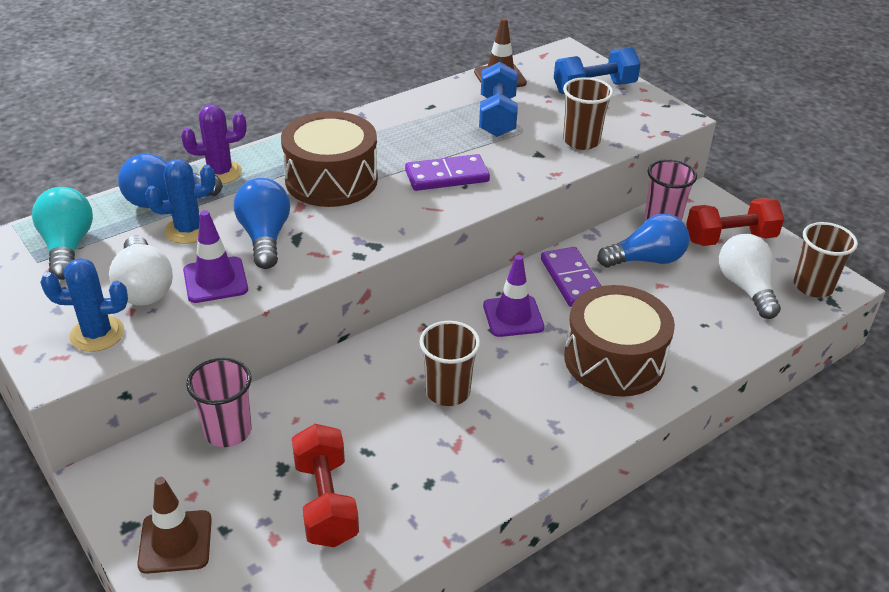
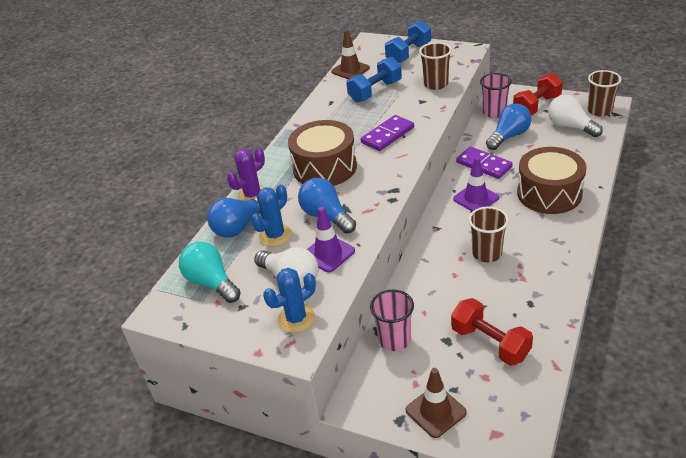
camera: 25 degrees left, 0 degrees up
(497, 117) = (375, 91): blue dumbbell -> blue dumbbell turned 75 degrees clockwise

